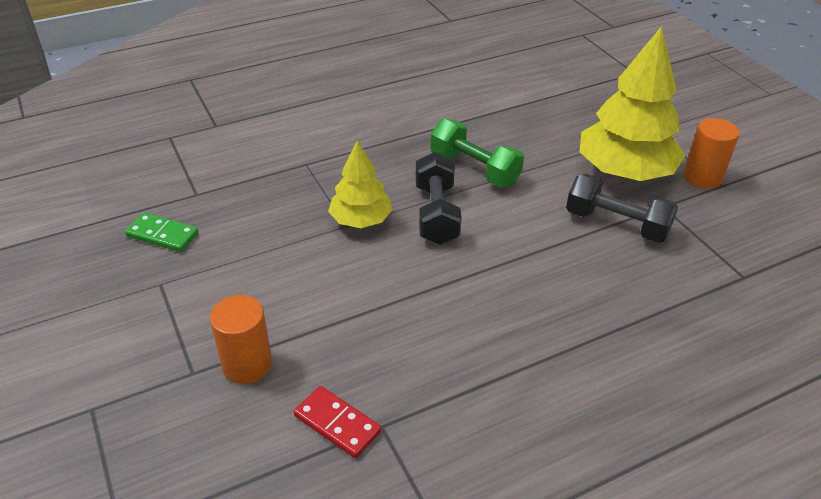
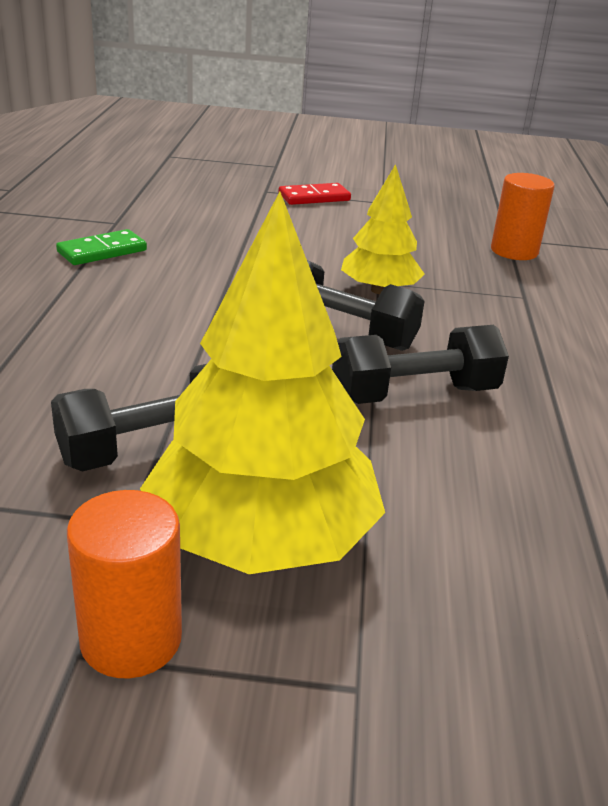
camera: 120 degrees right, 10 degrees down
(162, 235) = (450, 214): green domino -> green domino (102, 251)
(247, 364) = (247, 204): orange cylinder -> orange cylinder (514, 251)
(337, 424) = (143, 212): red domino -> red domino (314, 197)
(474, 169) = (414, 394): green dumbbell -> black dumbbell

